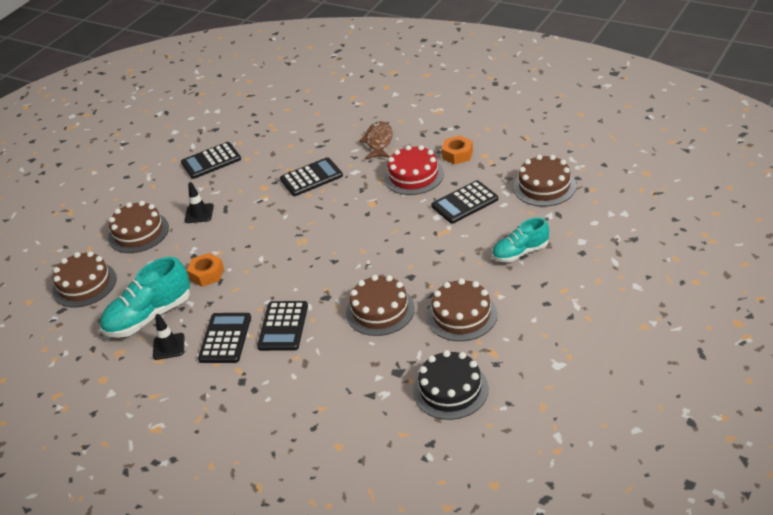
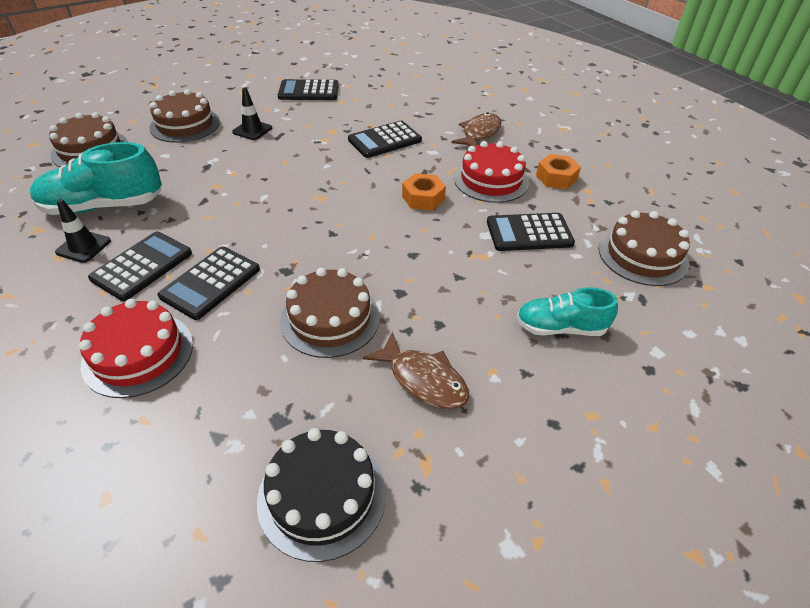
camera: 20 degrees right, 5 degrees up
(207, 274) = (198, 189): orange nut -> orange nut (423, 198)
(280, 382) = (138, 354): none -> red cake
(311, 178) = (384, 140): black calculator -> black calculator turned 150 degrees clockwise
(462, 315) = (423, 379): brown cake -> brown fish

